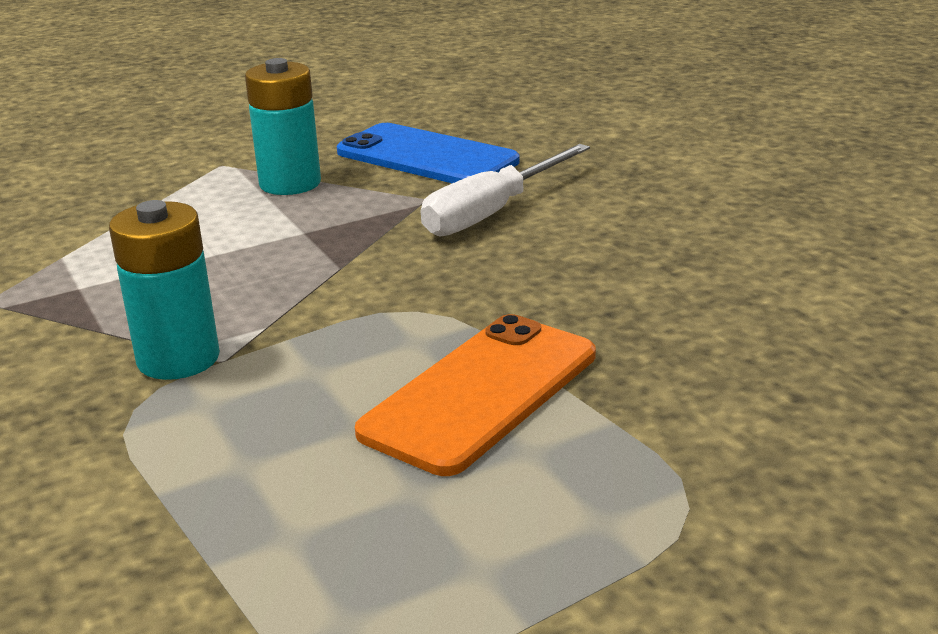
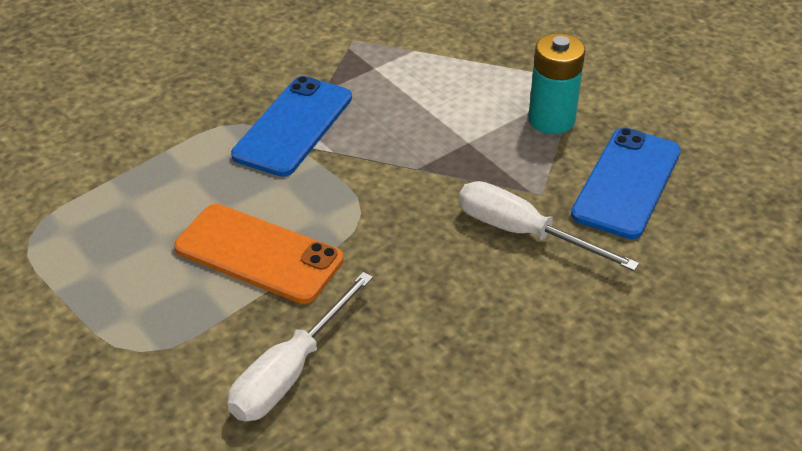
camera: 80 degrees right, 15 degrees up
(178, 359) = (293, 126): turquoise battery -> blue phone
(727, 369) = (290, 371): none -> white screwdriver

